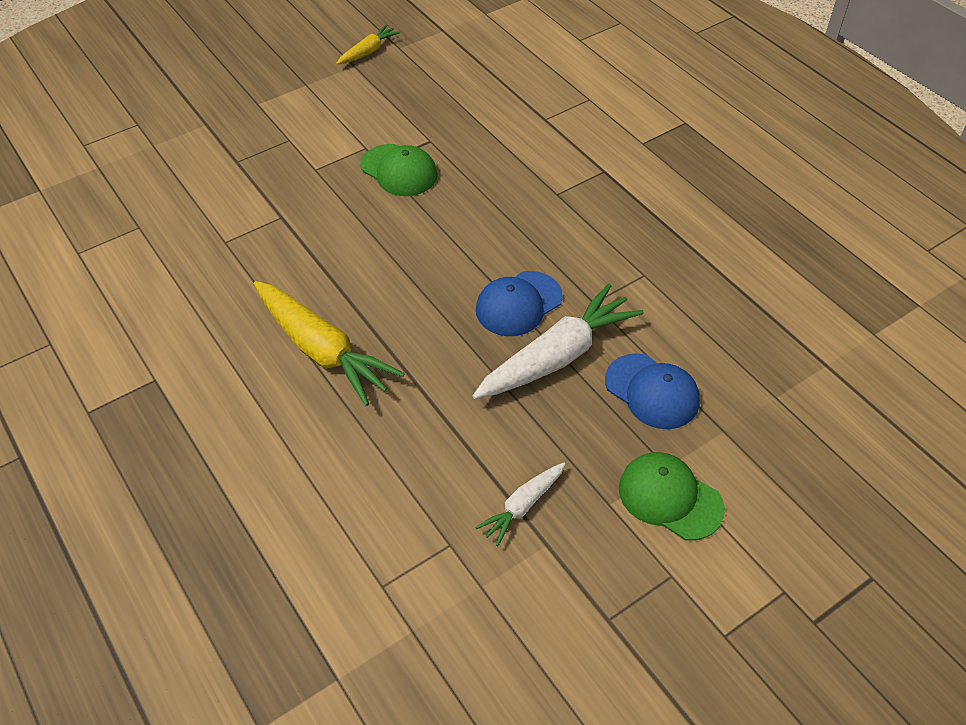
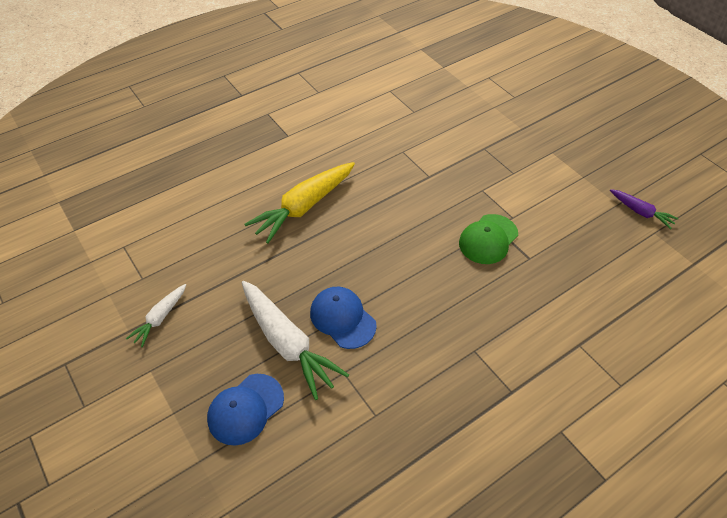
camera: 90 degrees right, 0 degrees up
(368, 52) = (640, 212): yellow carrot -> purple carrot
(523, 506) = (160, 318): white carrot -> white carrot turned 105 degrees counterclockwise
(670, 498) = (146, 412): green cap -> none

